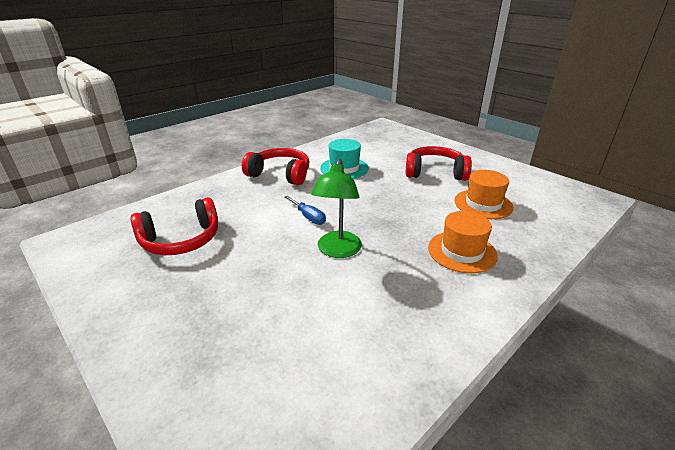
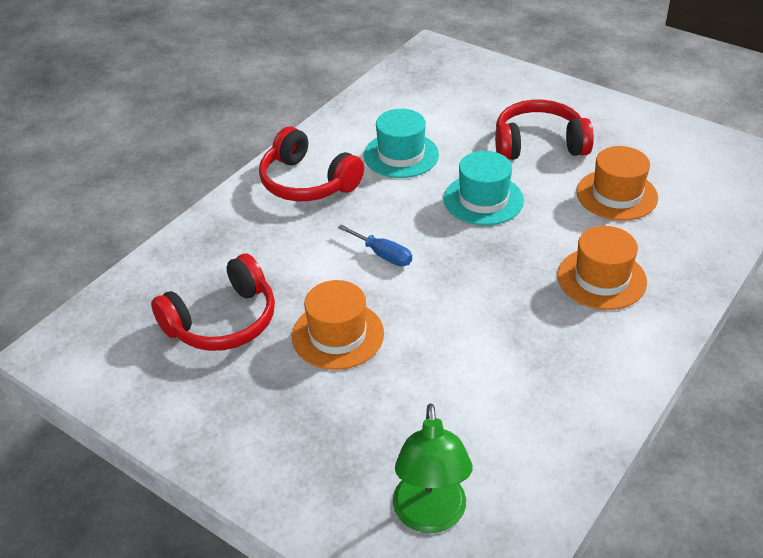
camera: 10 degrees left, 10 degrees up
(253, 260) = (337, 335): none -> orange hat
(280, 174) = (307, 182): red headphones -> red headphones turned 150 degrees counterclockwise
(337, 251) = (443, 303): green lamp -> green lamp (430, 516)
(389, 196) = (483, 199): none -> turquoise hat

